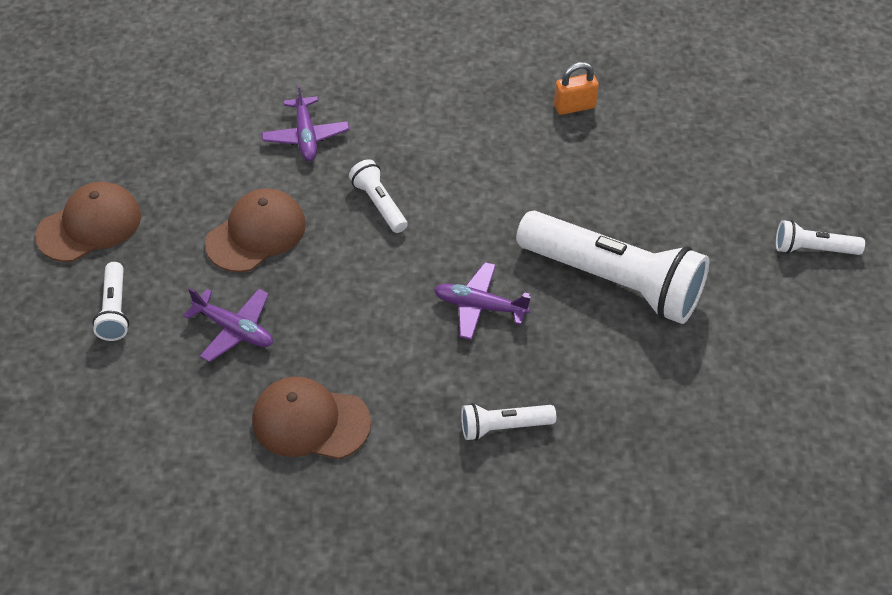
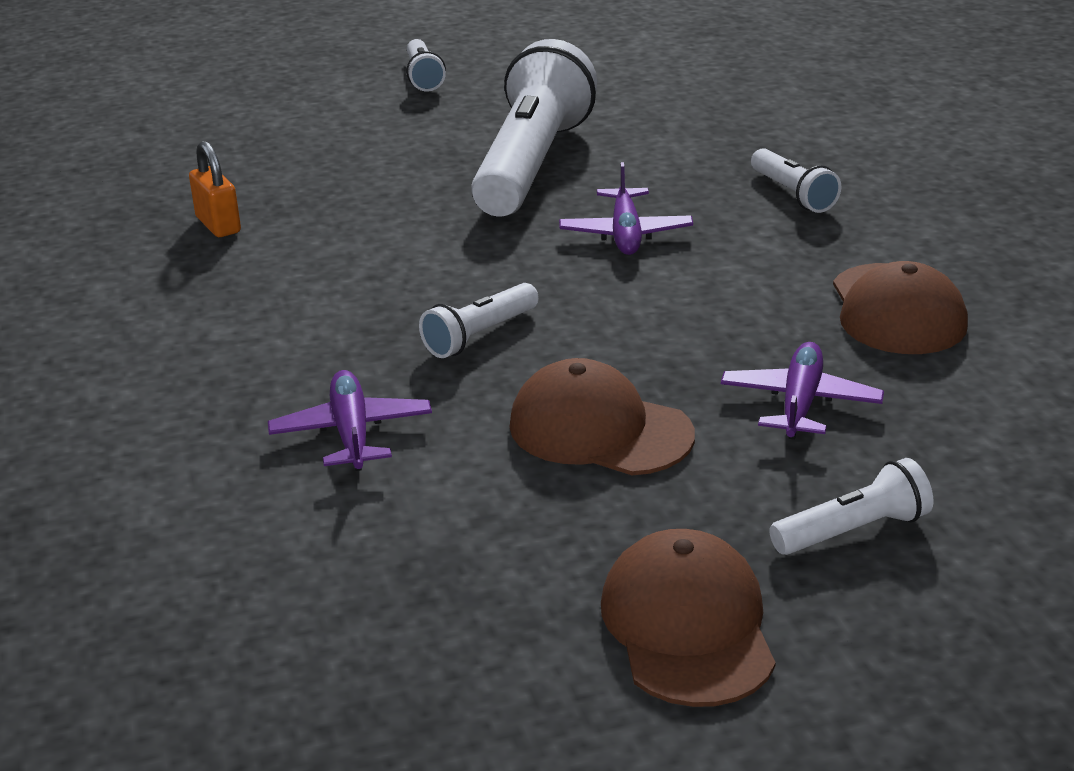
camera: 105 degrees left, 20 degrees down
(90, 225) = (687, 626): brown cap -> brown cap turned 45 degrees clockwise
(306, 136) = (352, 433): purple plane -> purple plane turned 75 degrees counterclockwise

